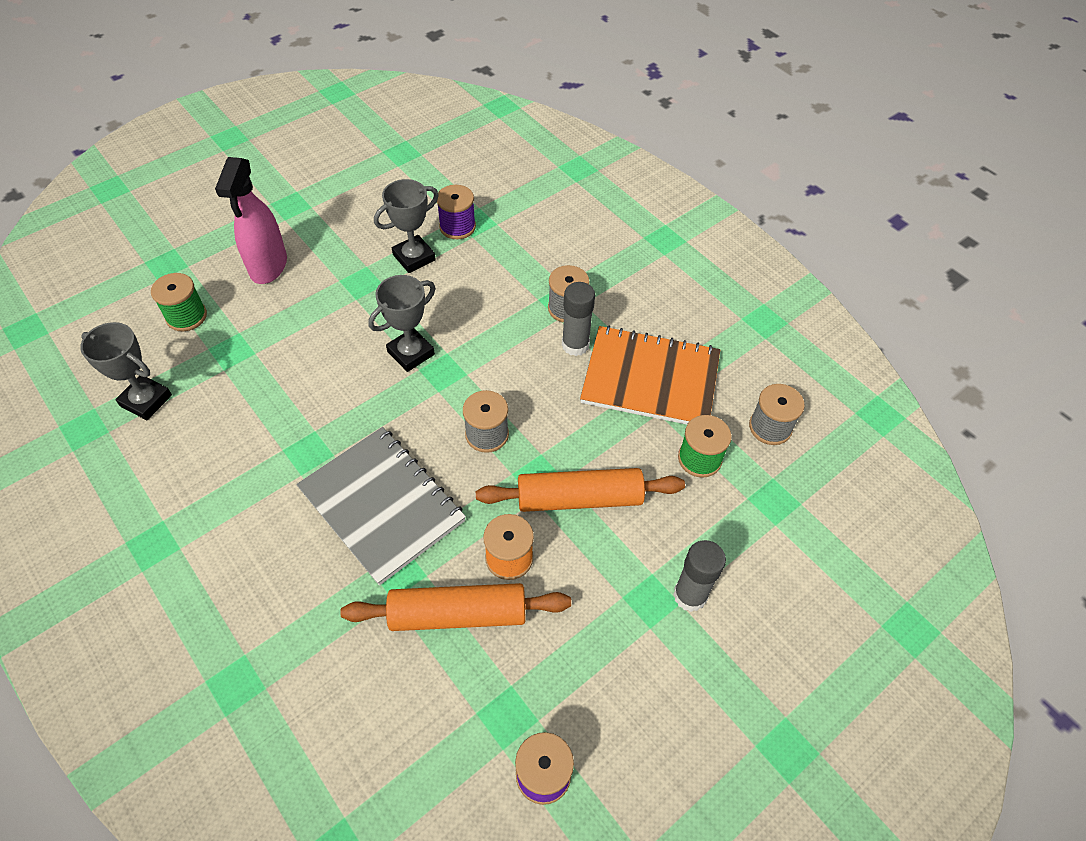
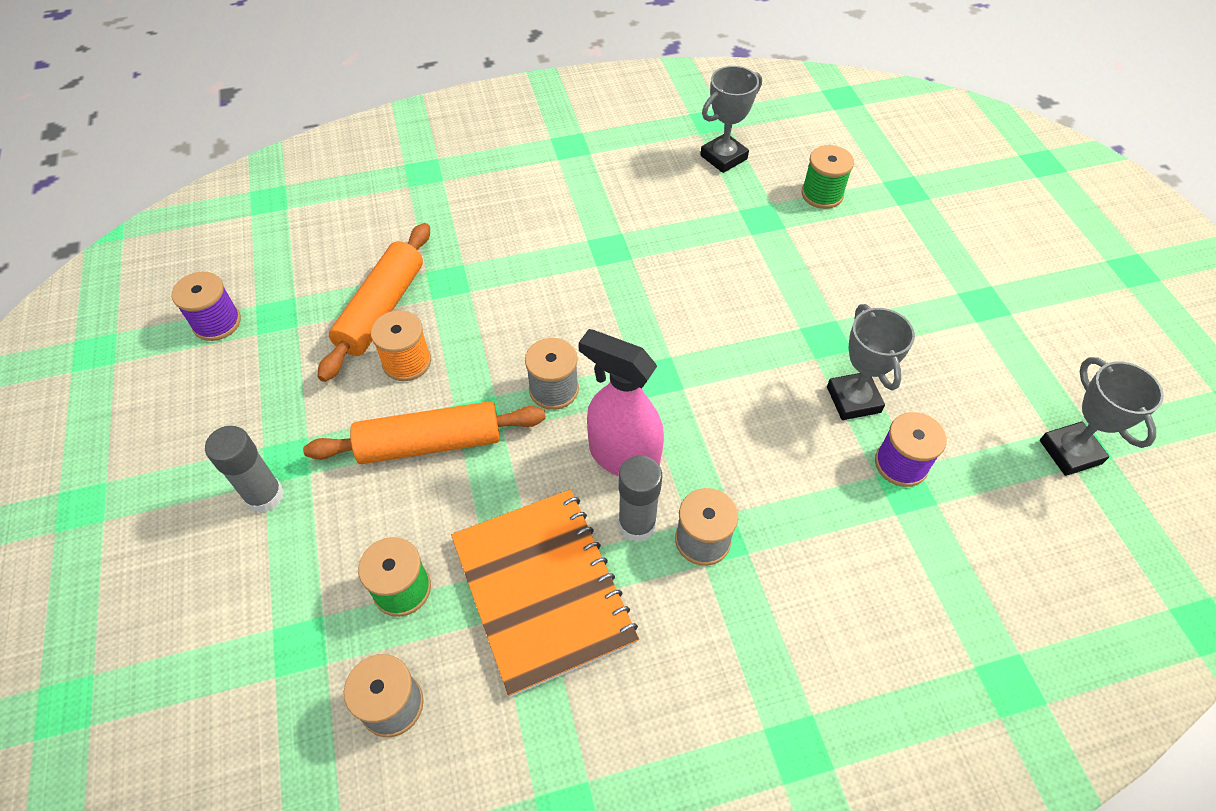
camera: 115 degrees right, 0 degrees up
(268, 266) = (877, 265): pink spray bottle -> pink spray bottle (623, 457)
(382, 505) = (521, 286): grey notebook -> none
(411, 353) = (697, 355): grey trophy -> grey trophy (1070, 452)
(579, 498) = (430, 443): orange rolling pin -> orange rolling pin turned 60 degrees clockwise
(650, 379) = (543, 590): orange notebook -> orange notebook turned 60 degrees counterclockwise

